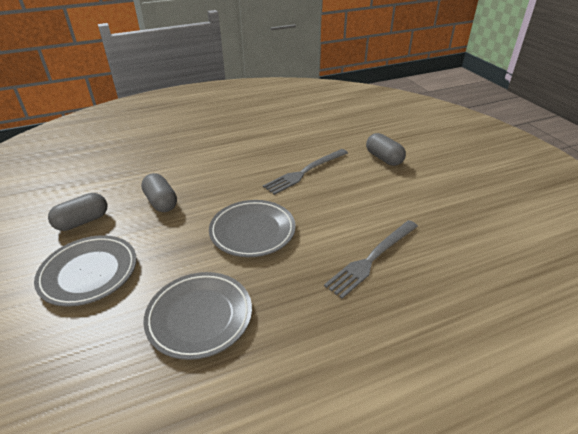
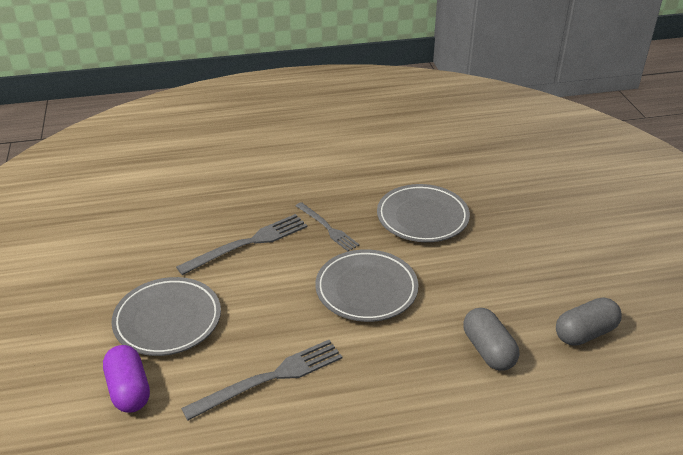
camera: 170 degrees left, 0 degrees up
(89, 273) = (541, 267): grey plate -> grey plate (168, 320)
(302, 287) = (327, 228): none -> grey fork
(384, 158) = (129, 390): grey capsule -> purple capsule

